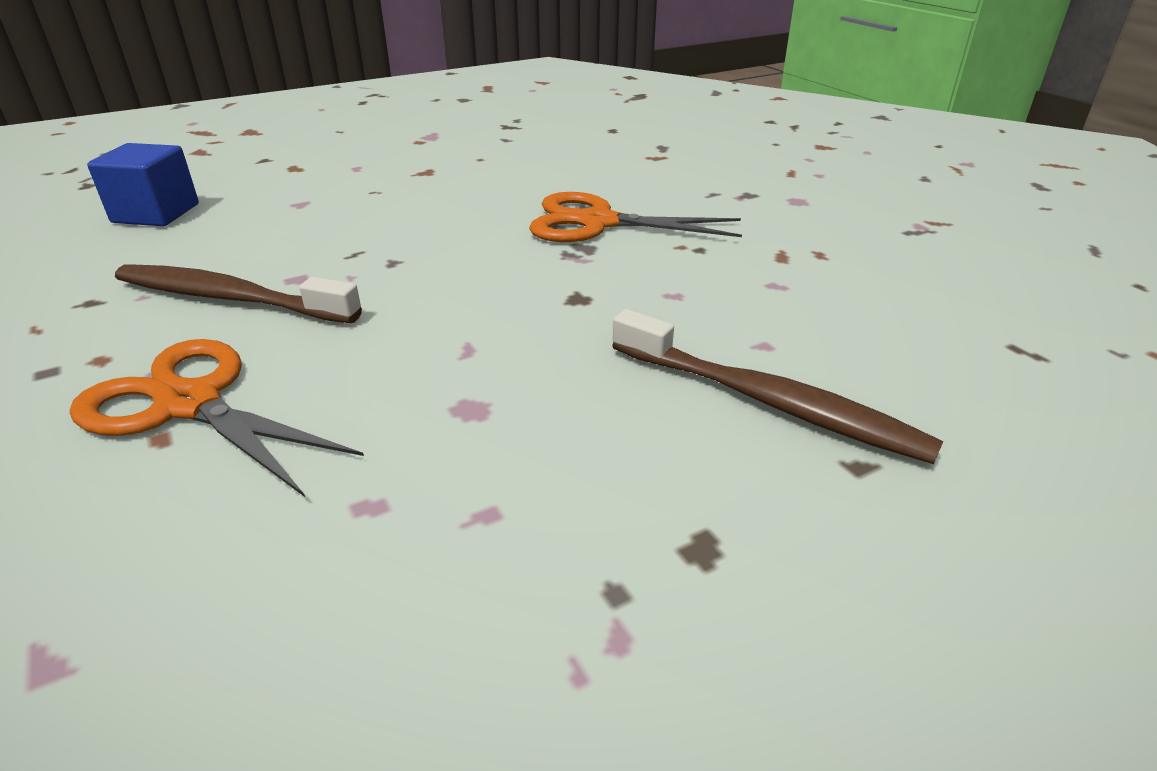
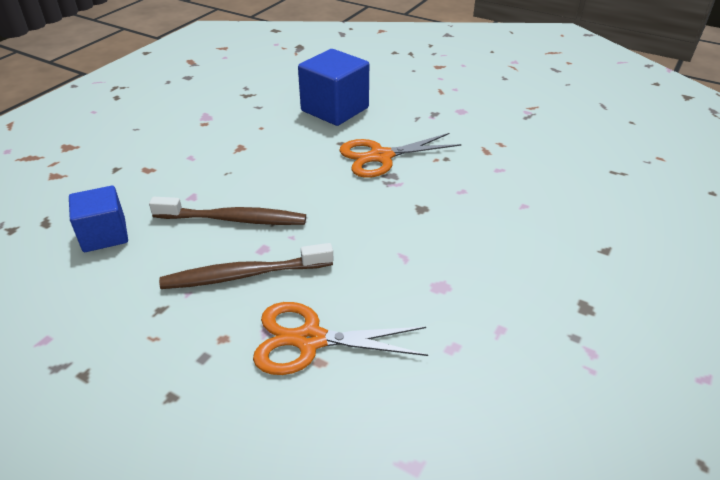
camera: 30 degrees left, 5 degrees up
(601, 160) = (335, 109): none -> blue cube
(768, 401) = (551, 234): brown toothbrush -> brown toothbrush (233, 219)

